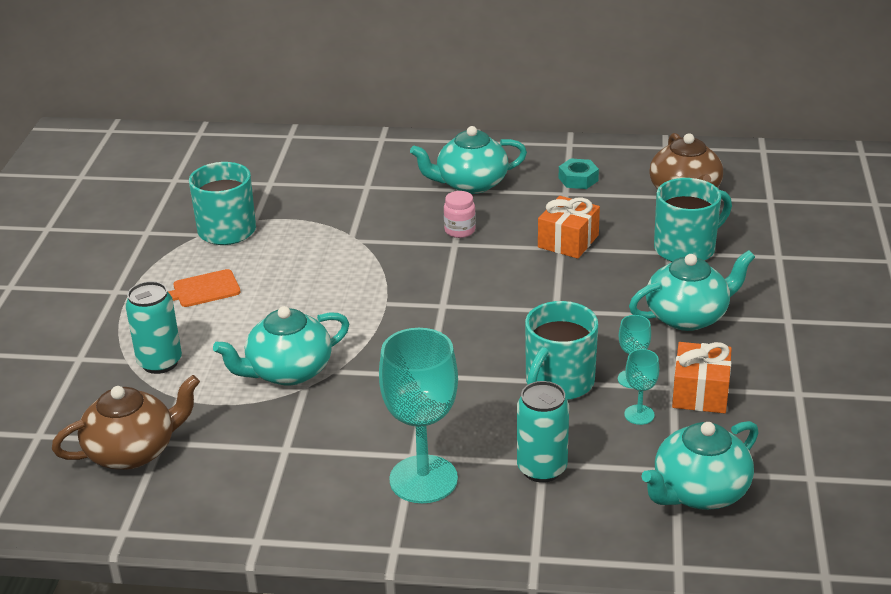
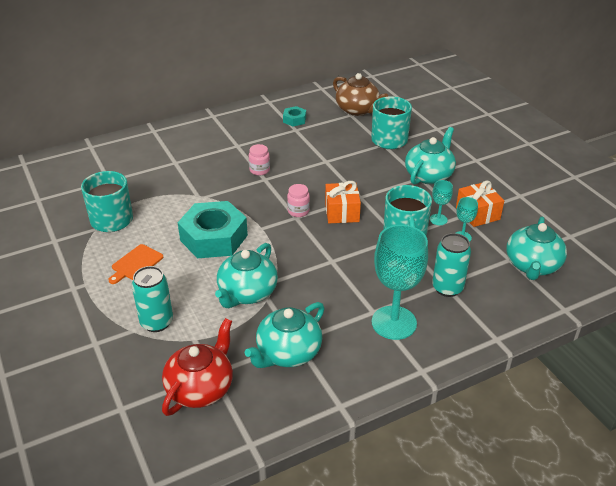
camera: 35 degrees left, 5 degrees up
(133, 451) = (201, 388): brown teapot -> red teapot
(318, 293) = (214, 238): none -> turquoise nut
(453, 299) = (298, 211): none -> pink jar
(470, 184) = (237, 141): turquoise teapot -> turquoise teapot (288, 353)
(568, 241) = (326, 156): orange gift -> orange gift (342, 212)

